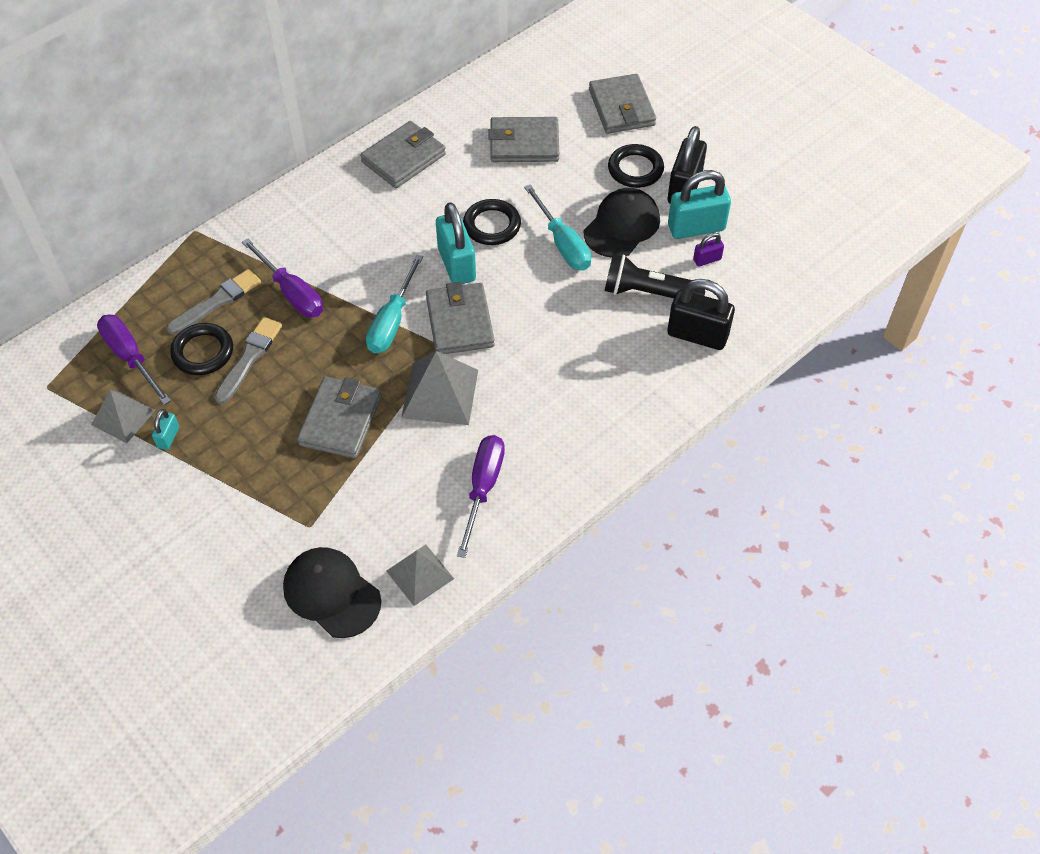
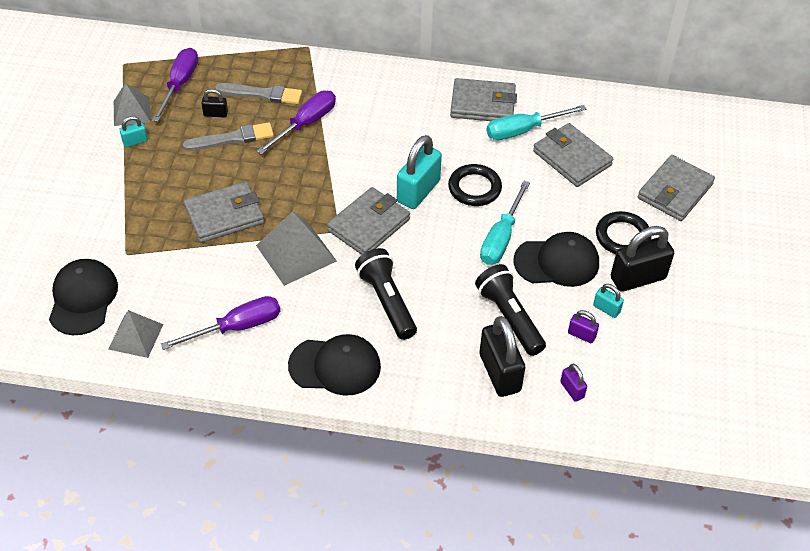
camera: 50 degrees right, 5 degrees down
(203, 352) = (215, 114): black ring -> black padlock
(291, 292) = (305, 124): purple screwdriver -> purple screwdriver turned 150 degrees counterclockwise
(392, 321) = (333, 189): turquoise screwdriver -> turquoise screwdriver (523, 130)
(556, 362) = (387, 301): none -> black flashlight
(592, 441) = (335, 366): none -> black cap
(696, 227) = (606, 309): turquoise padlock -> turquoise padlock, size x0.48
(753, 301) = (572, 390): none -> purple padlock

